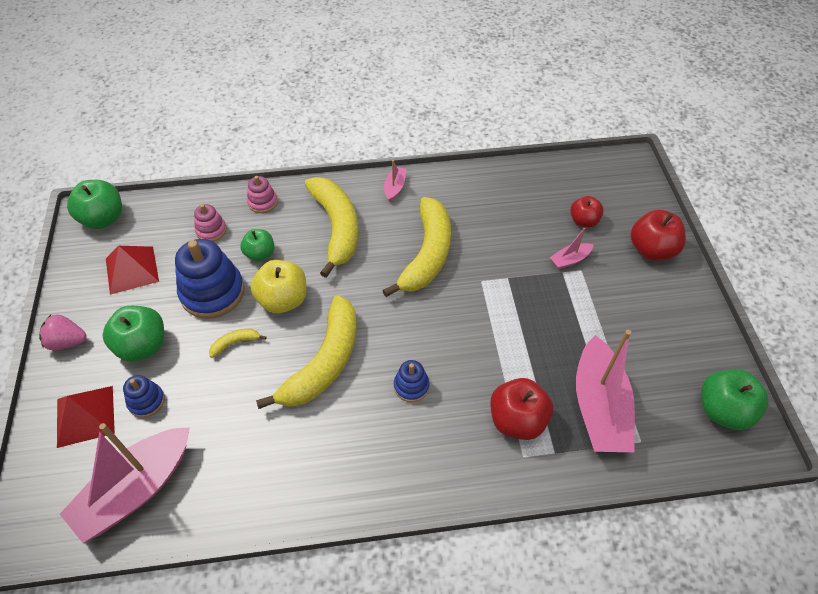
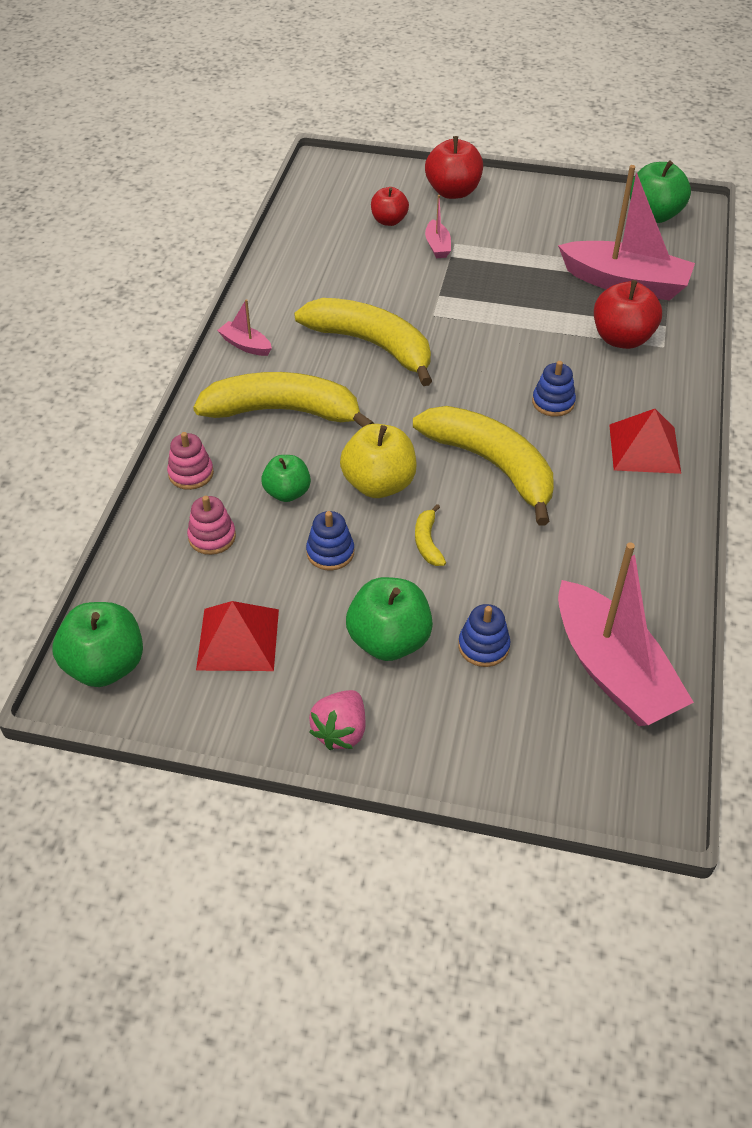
camera: 70 degrees left, 5 degrees down
(85, 415) = (482, 717): red pyramid -> red pyramid (644, 448)
(212, 292) = (330, 552): blue stacking toy -> blue stacking toy, size x0.51

